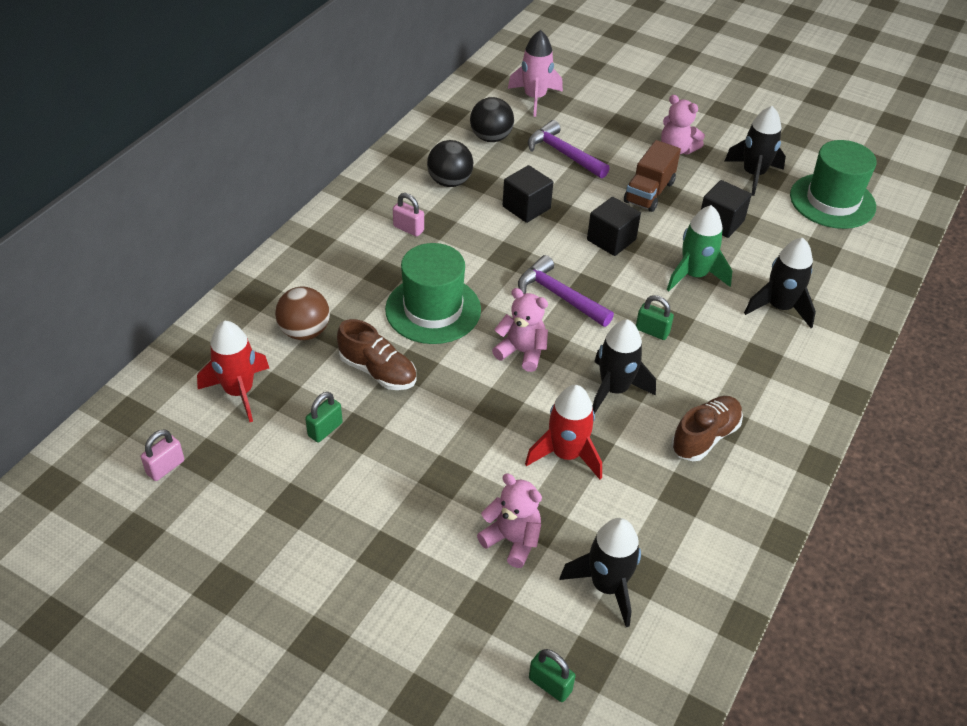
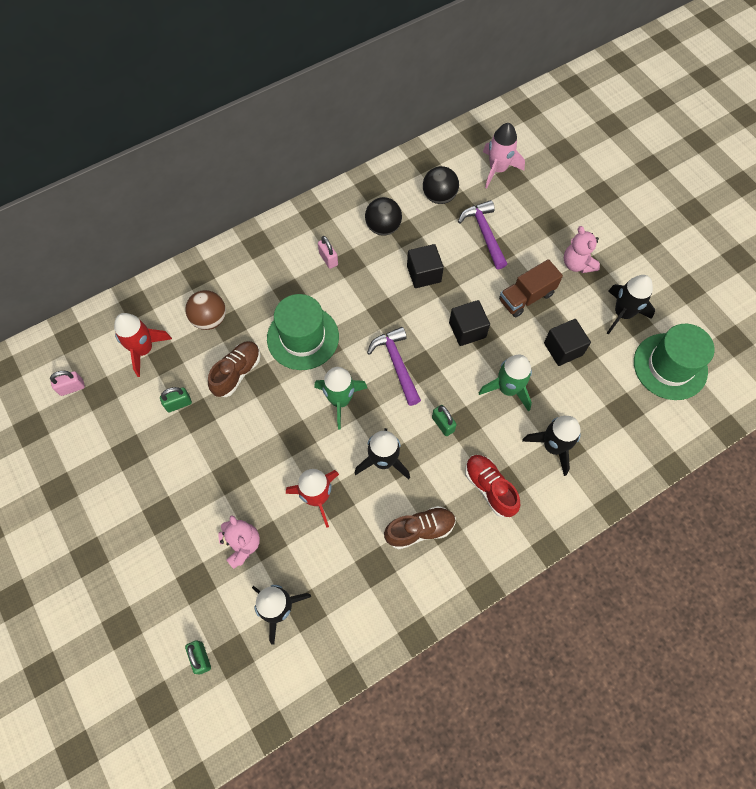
camera: 30 degrees right, 20 degrees up
(378, 371) = (237, 373): brown shoe -> brown shoe turned 120 degrees counterclockwise
(522, 352) = (340, 400): pink teddy bear -> green rocket
(746, 368) = (489, 488): none -> red shoe

